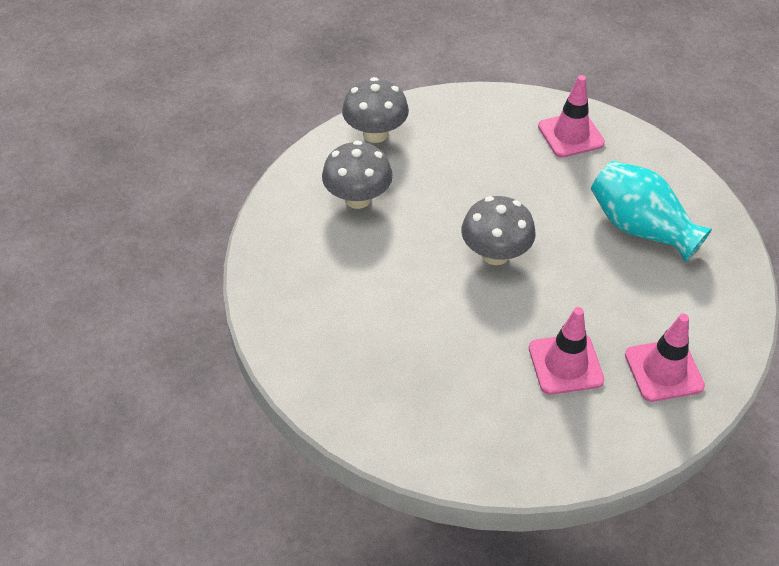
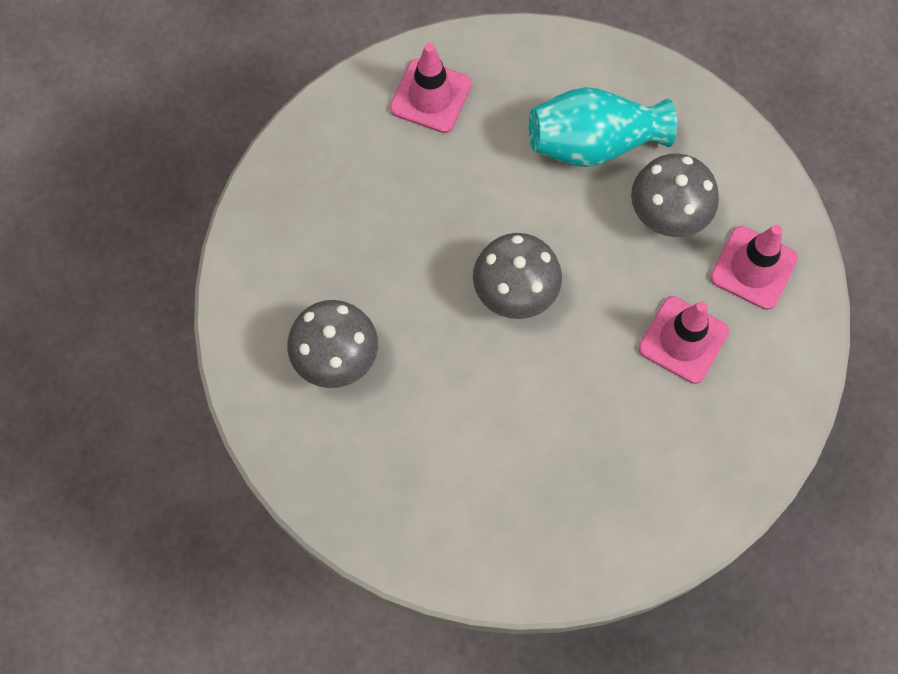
camera: 50 degrees left, 20 degrees up
(375, 133) = (262, 270): grey mushroom -> grey mushroom (668, 214)

